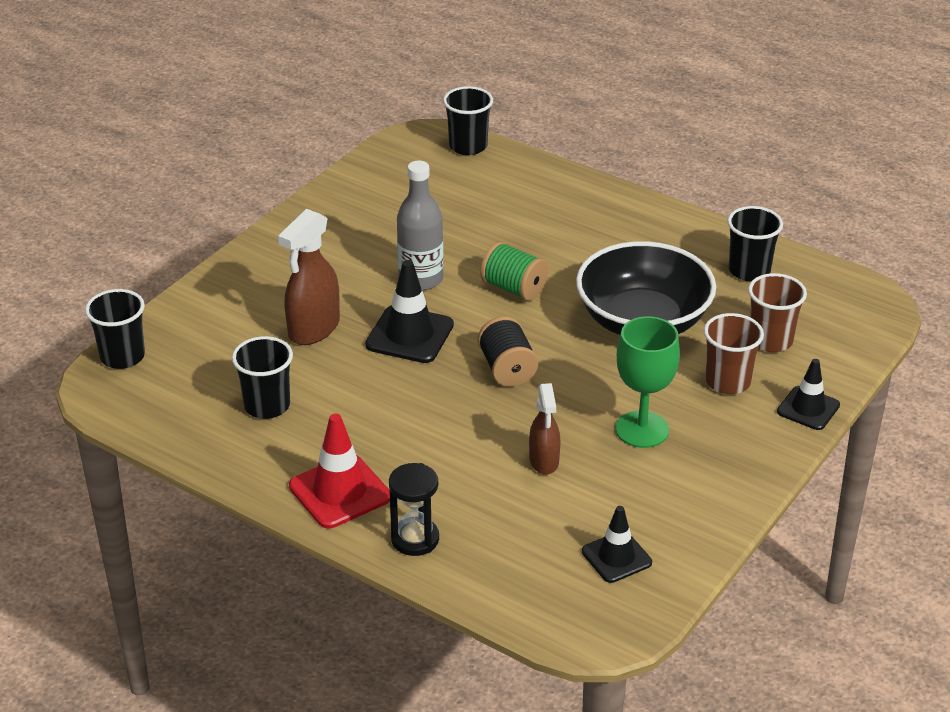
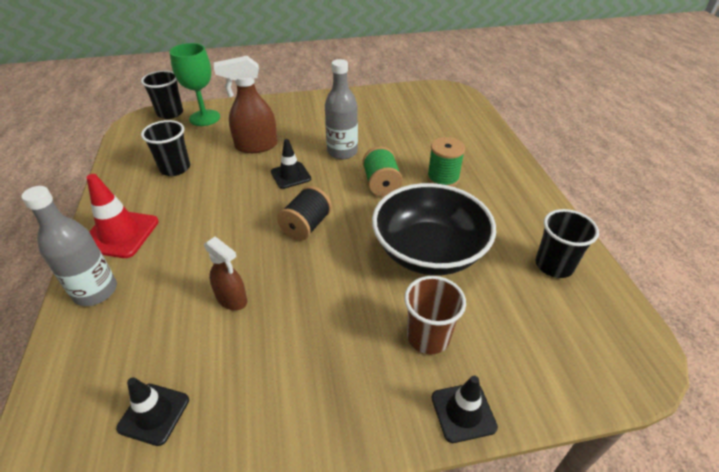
camera: 45 degrees right, 5 degrees up
(409, 335) = (291, 175): black traffic cone -> black traffic cone, size x0.66
(415, 539) = (95, 291): black hourglass -> grey bottle
(468, 146) = (467, 104): black cup -> none
(544, 461) = (232, 299): brown spray bottle -> brown spray bottle turned 90 degrees counterclockwise
(562, 247) = (443, 178): none -> green spool
(642, 429) = (319, 326): green goblet -> green goblet (204, 118)
(770, 340) = (504, 328): brown cup -> none

